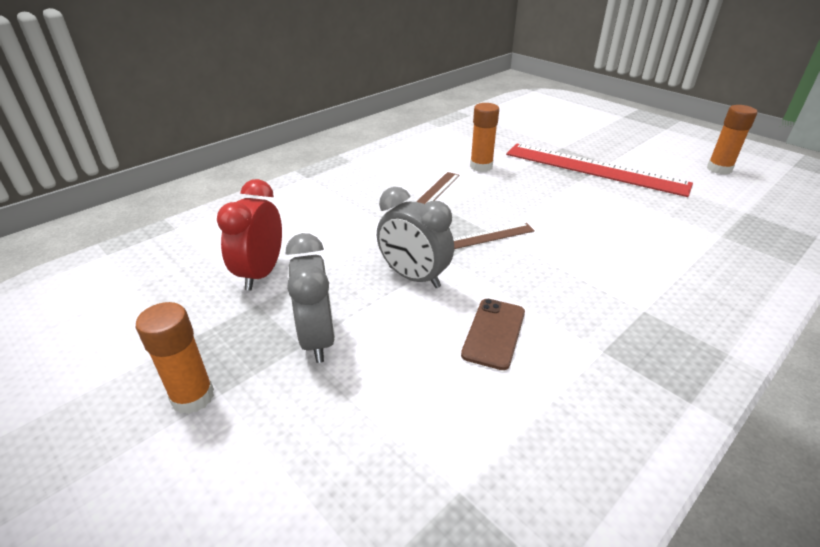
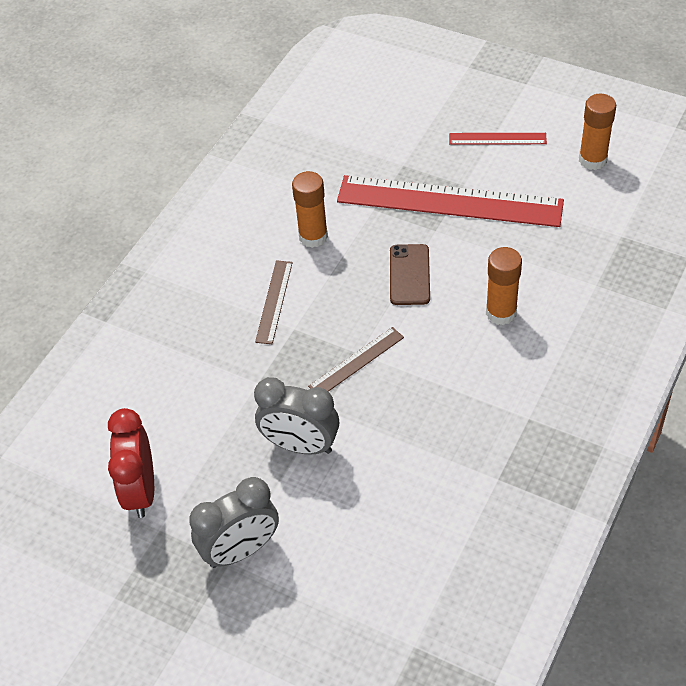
camera: 15 degrees left, 15 degrees up
(193, 397) = (164, 644): orange glue stick -> orange glue stick (501, 313)
(317, 339) = (241, 550): grey clock -> grey clock turned 90 degrees clockwise
(494, 333) = (398, 490): brown phone -> brown phone (409, 275)
(639, 147) = (497, 139): none -> red ruler

